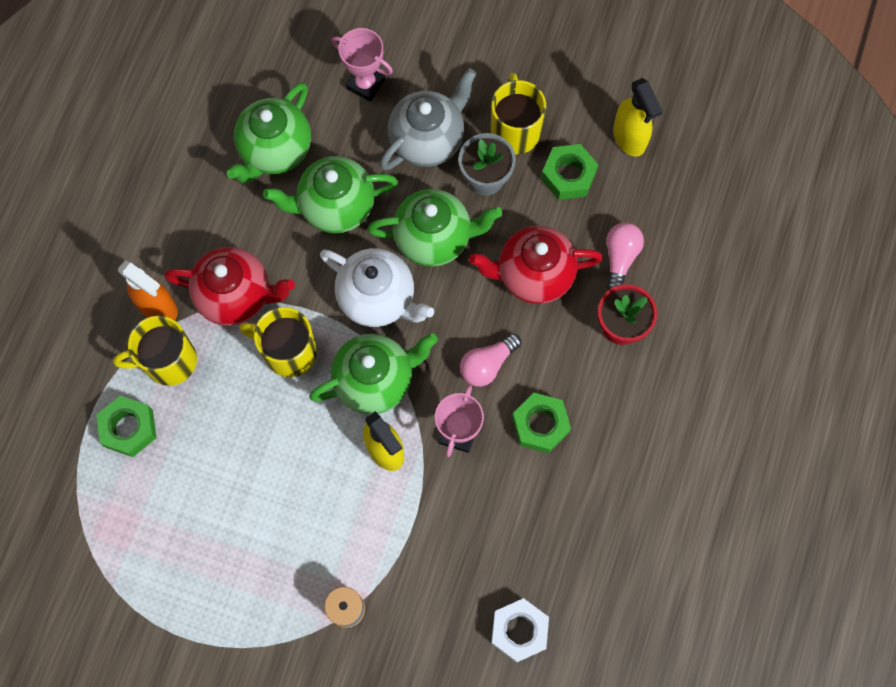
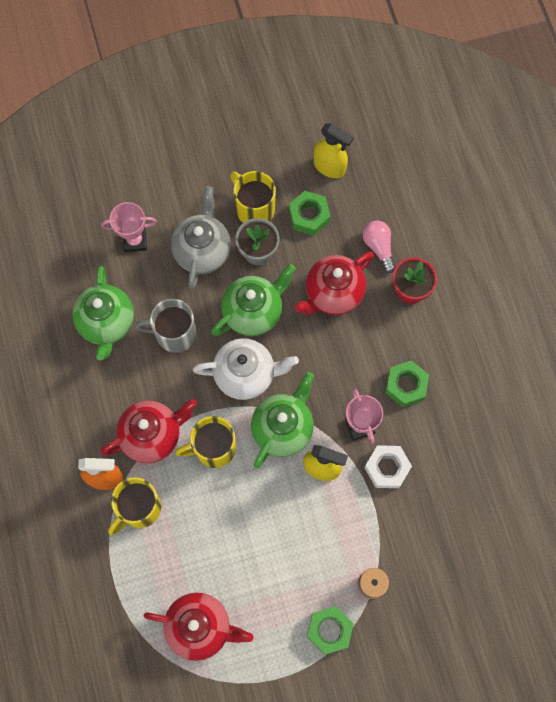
camera: 35 degrees left, 0 degrees up
(129, 428) = (145, 570): green nut -> green nut (329, 630)
(140, 525) = (200, 627): none -> red teapot
(335, 206) = (174, 334): green teapot -> grey mug
(487, 364) = (346, 370): pink light bulb -> none
(519, 630) = (485, 522): white nut -> white nut (387, 468)

